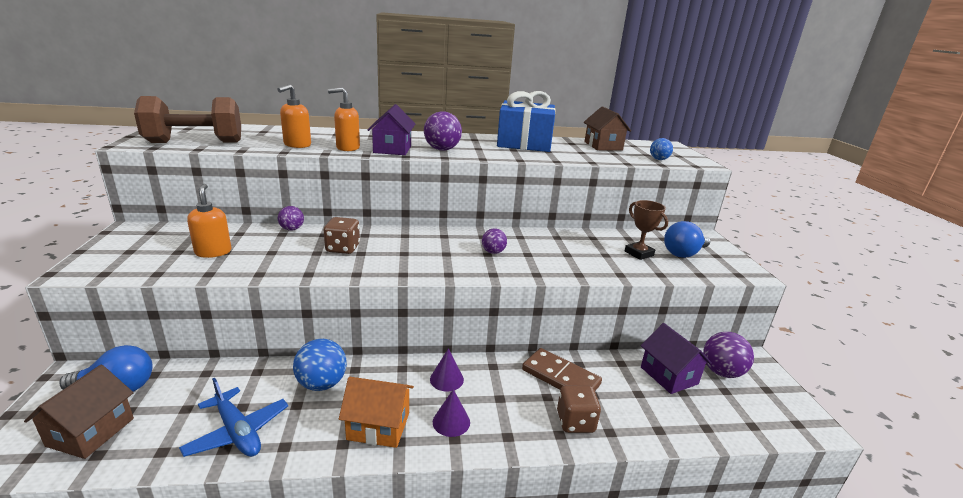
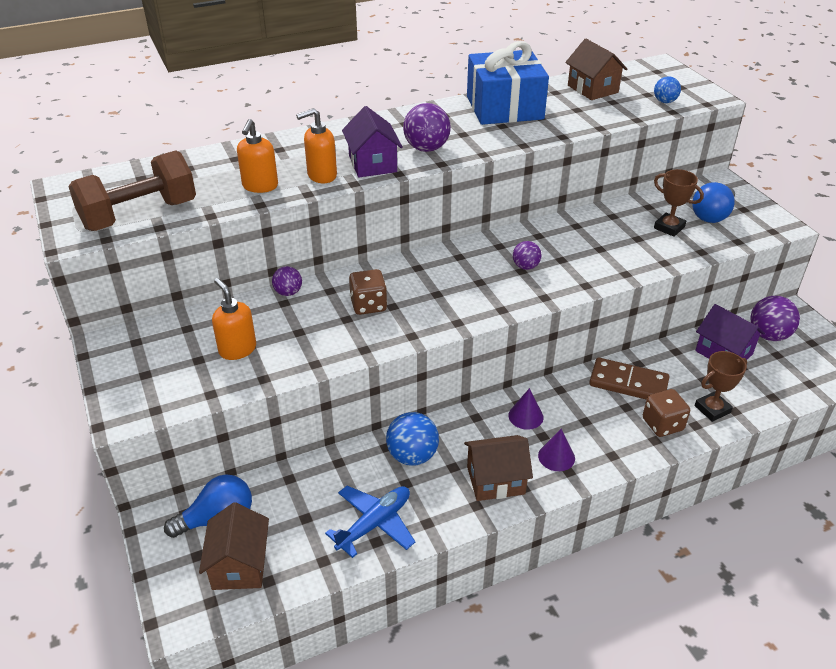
camera: 15 degrees left, 15 degrees up
(237, 432) = (374, 524): blue plane -> blue plane turned 75 degrees counterclockwise
(378, 426) = (495, 480): orange house -> brown house
(635, 422) = (712, 409): none -> brown trophy

